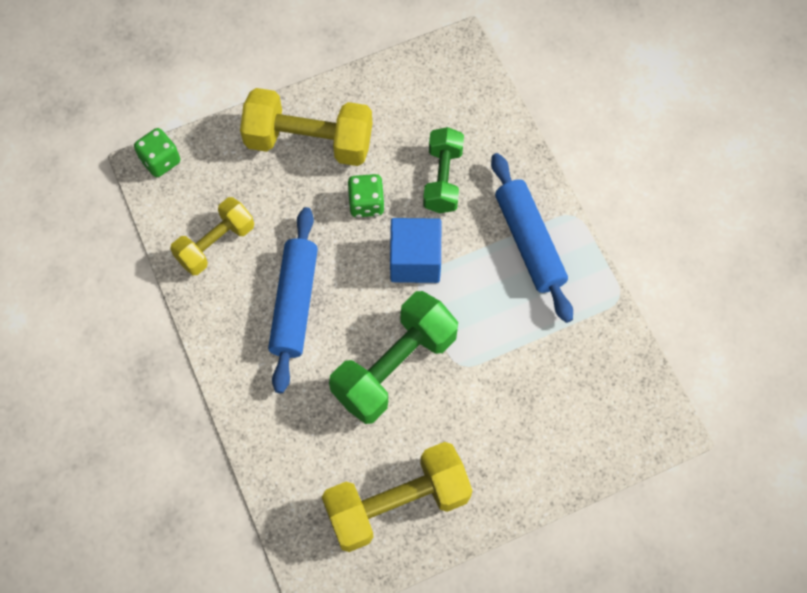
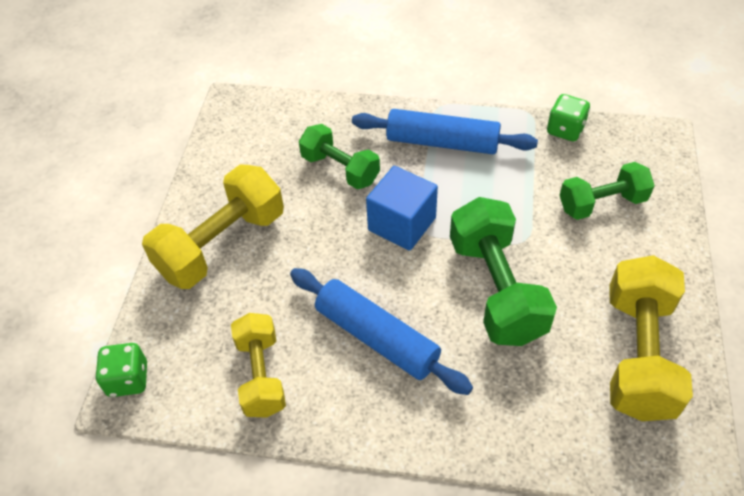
camera: 55 degrees left, 15 degrees down
(366, 203) = (319, 232): green dice -> green dice (565, 130)
(544, 409) = (602, 203): none -> green dumbbell

